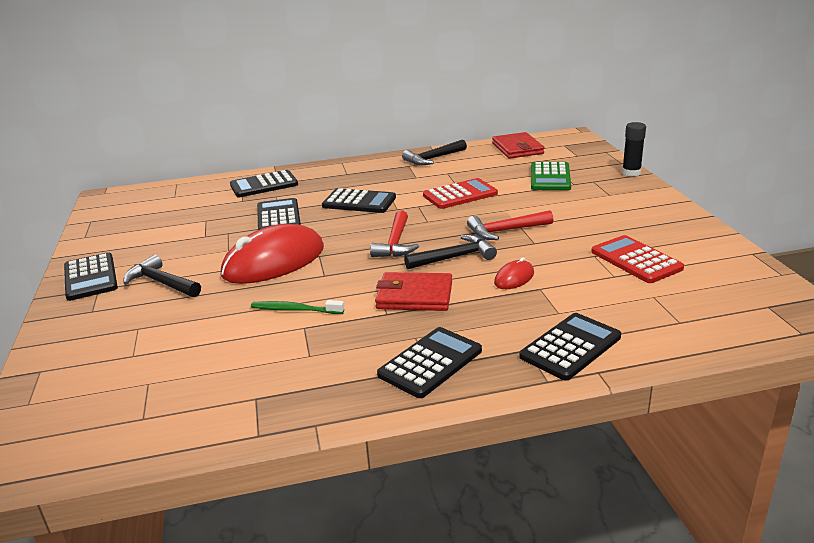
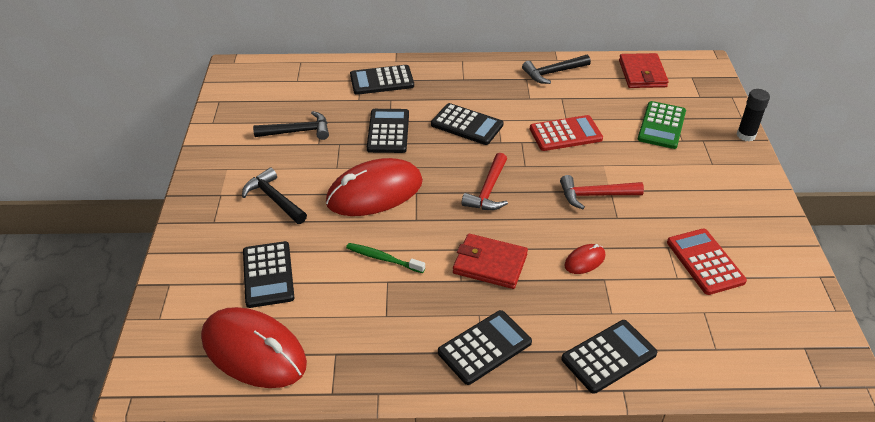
camera: 10 degrees right, 15 degrees up
(90, 277) = (214, 179): black calculator -> black calculator (268, 275)
(153, 413) = (254, 351): none -> red mouse
(454, 257) = (538, 222): black hammer -> black hammer (297, 131)

